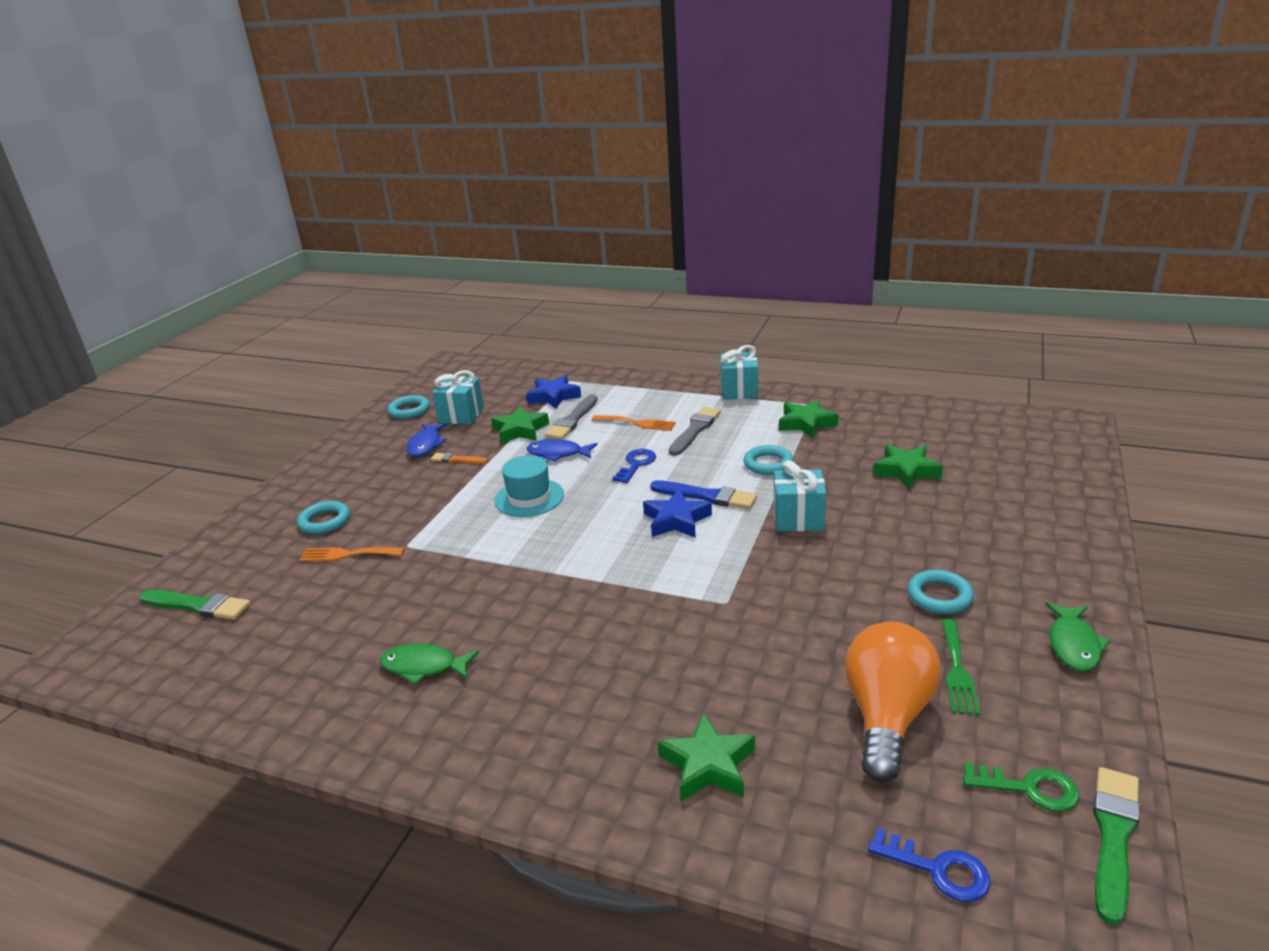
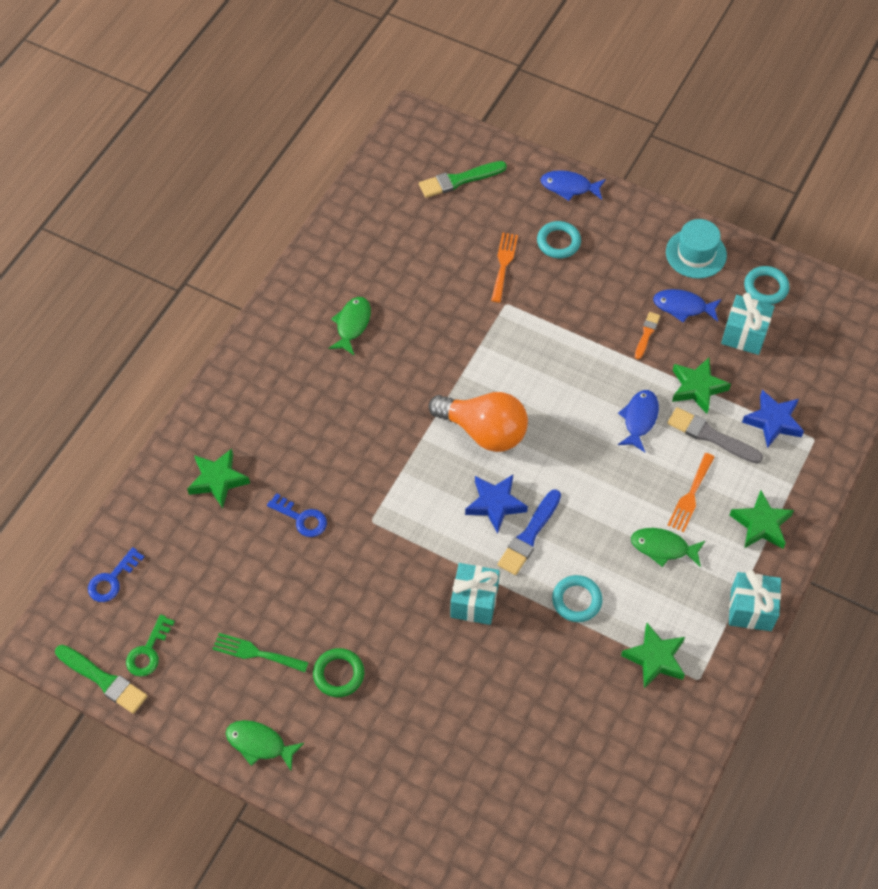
camera: 95 degrees right, 30 degrees up
(198, 606) = (459, 180): green brush -> green brush turned 45 degrees clockwise
(246, 523) = (569, 187): none -> blue fish
(529, 498) = (561, 392): turquoise hat -> turquoise hat (696, 253)
(636, 464) = (602, 484): blue key -> blue key (302, 518)
(695, 430) = (663, 548): grey brush -> green fish
(887, 717) = (227, 592): orange light bulb -> orange light bulb (484, 431)
(906, 471) = (534, 721): green star -> green star (761, 524)
(939, 596) = (338, 674): turquoise ring -> green ring

